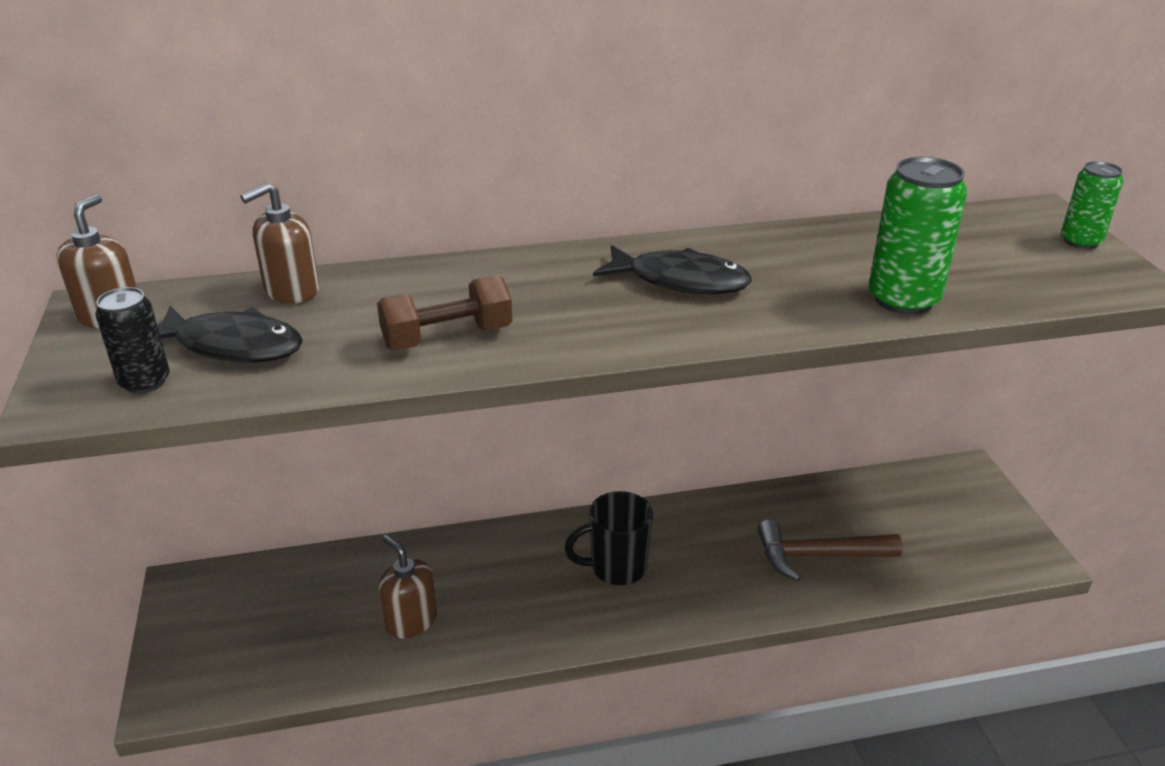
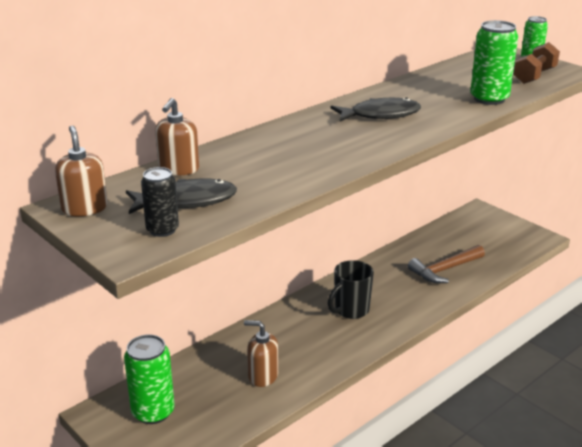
camera: 30 degrees left, 5 degrees down
(240, 613) = (153, 412): none -> green can
(447, 337) = (300, 167): brown dumbbell -> brown dumbbell (534, 76)

